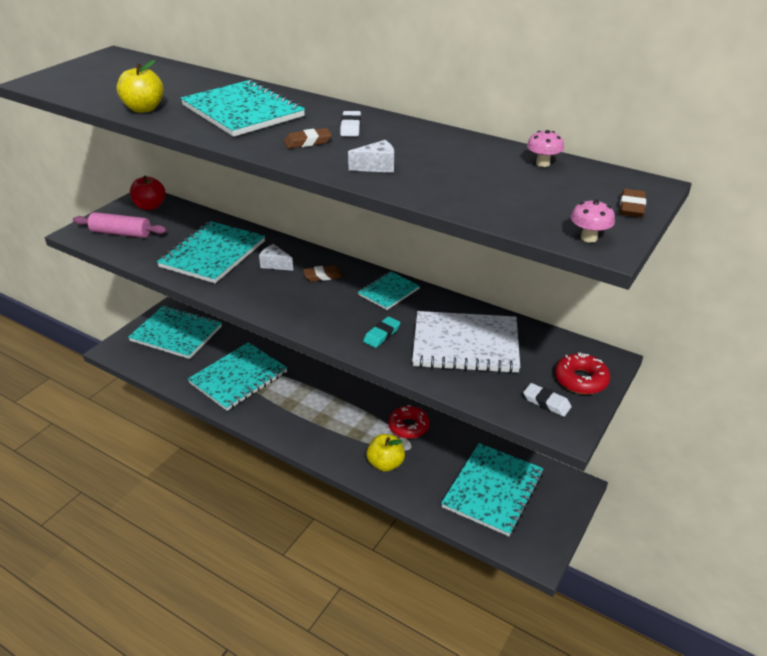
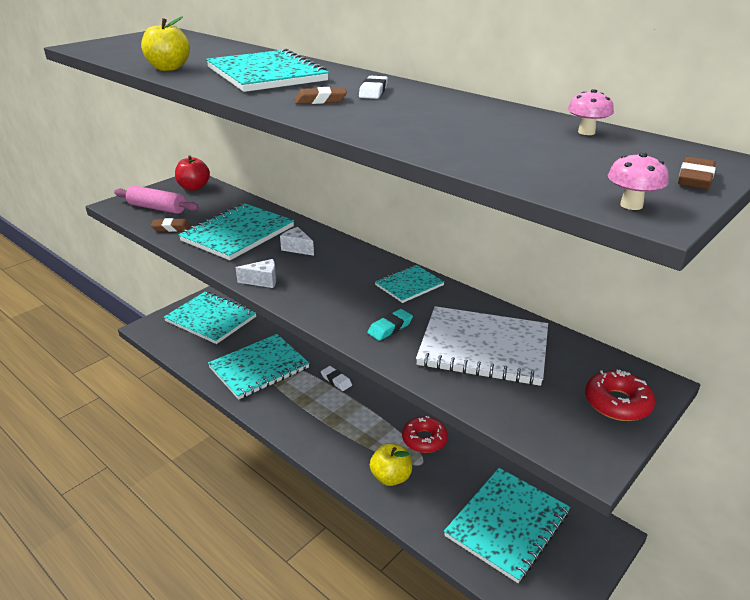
camera: 10 degrees right, 5 degrees down
(322, 276) = (342, 263): brown eraser -> brown eraser (171, 228)
(377, 167) = (387, 124): white cheese -> white cheese (262, 281)
(546, 402) = (570, 425): white eraser -> white eraser (336, 380)

